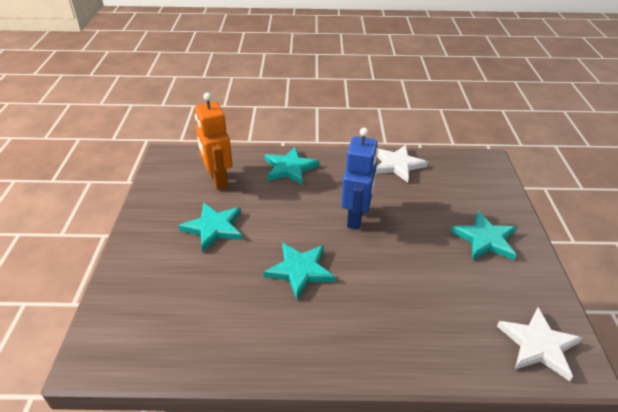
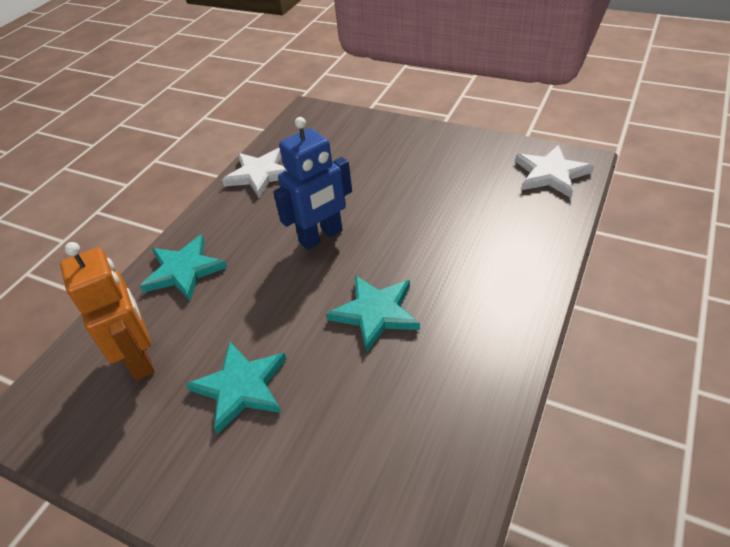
camera: 60 degrees left, 5 degrees up
(218, 180) = (140, 358): orange robot -> orange robot turned 120 degrees counterclockwise
(356, 217) = (321, 237): blue robot -> blue robot turned 105 degrees clockwise
(485, 239) = (414, 155): turquoise star -> none

